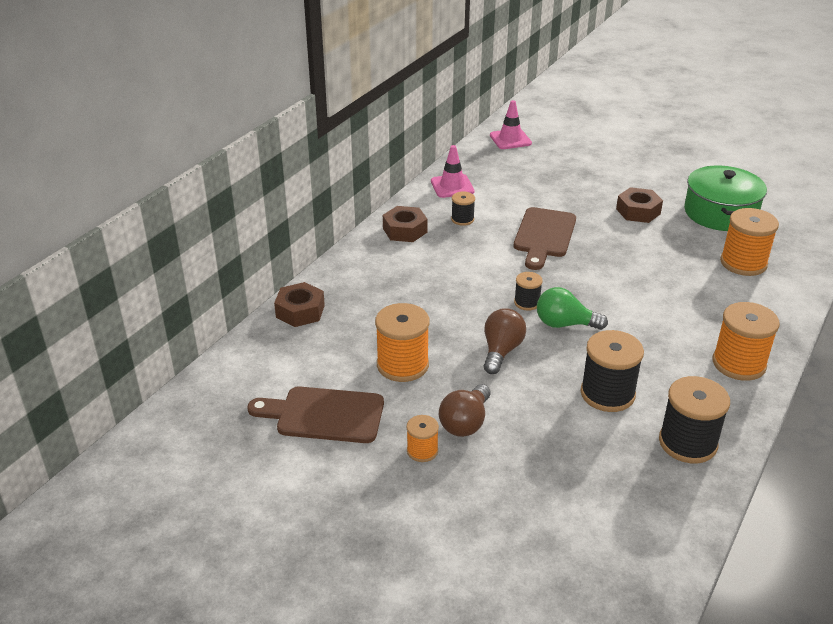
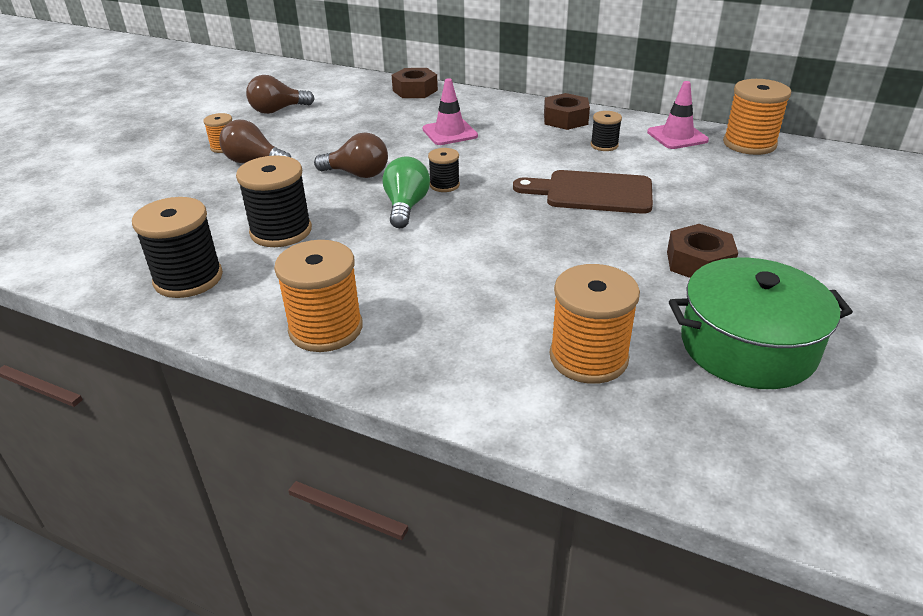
camera: 85 degrees right, 0 degrees up
(324, 415) = (277, 110): brown cutting board -> brown light bulb
(402, 365) = (338, 133): orange spool -> orange spool (749, 144)
(510, 139) = (839, 165): pink traffic cone -> pink traffic cone (449, 133)

